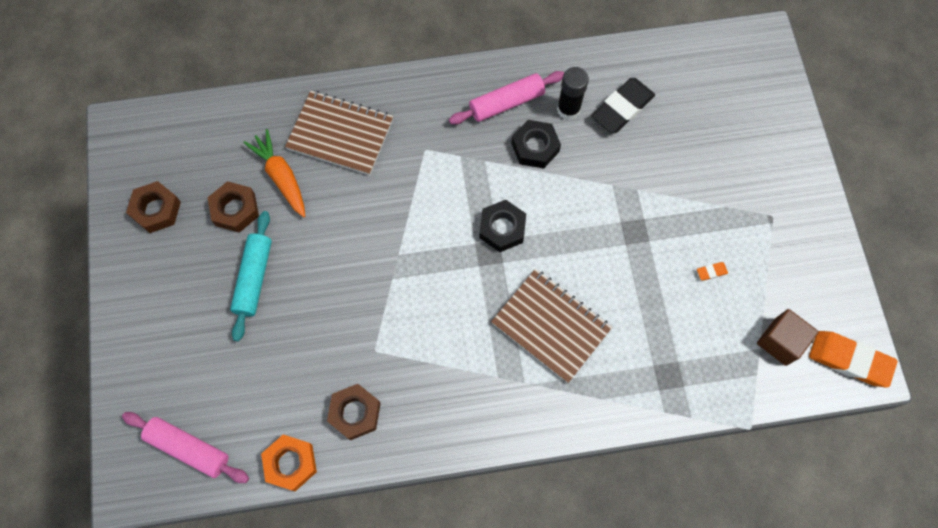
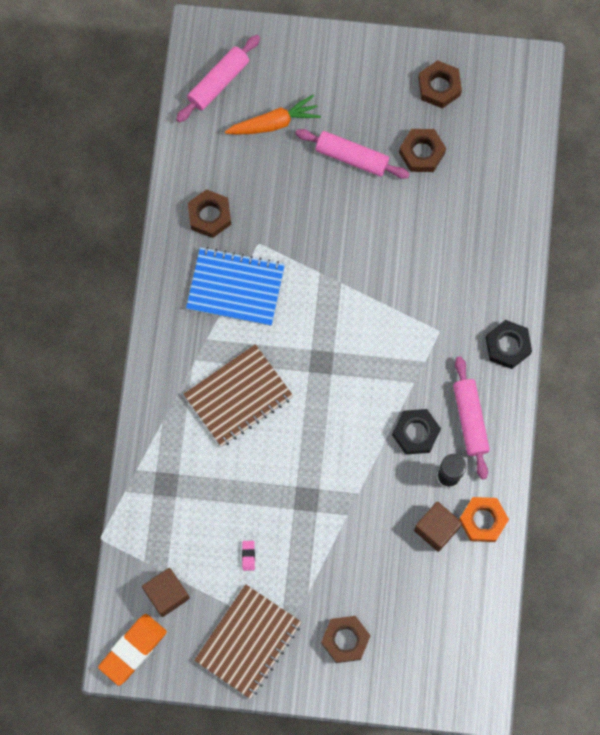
camera: 105 degrees right, 5 degrees up
(254, 278) = (352, 157): turquoise rolling pin -> pink rolling pin
(281, 177) = (444, 198): orange carrot -> orange carrot (274, 123)
(290, 463) = (183, 157): orange nut -> orange nut (483, 520)
(340, 134) = (475, 258): brown notebook -> brown notebook (248, 641)
(431, 361) = (235, 287): none -> blue notebook
(502, 228) = (341, 380): black nut -> black nut (507, 346)
(622, 108) = (436, 529): black eraser -> brown cube
(711, 272) = (248, 555): orange eraser -> pink eraser
(756, 162) = (345, 640): none -> brown nut

